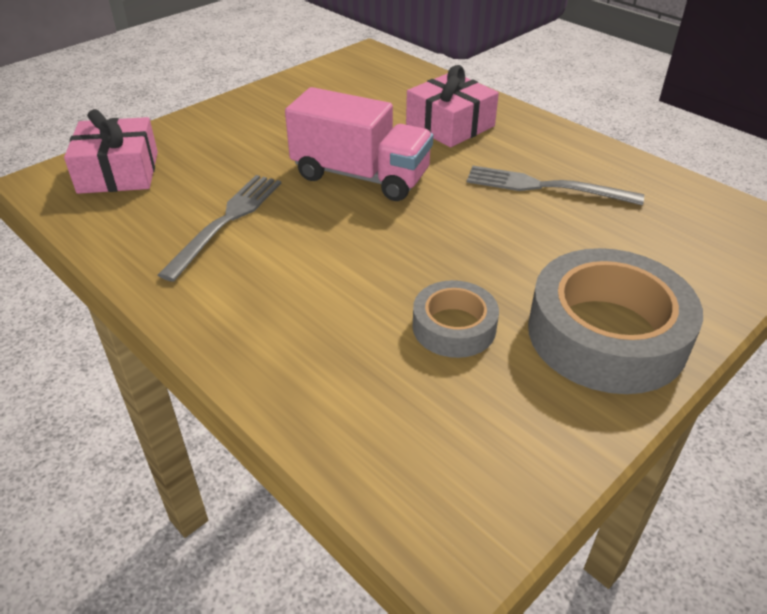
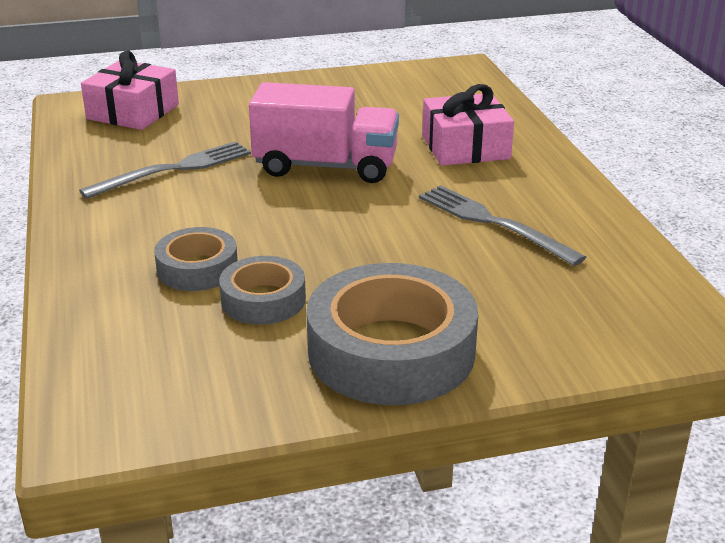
camera: 30 degrees right, 10 degrees down
(360, 176) = (326, 166): pink truck -> pink truck turned 45 degrees counterclockwise
(362, 318) = (197, 268): none -> grey tape

